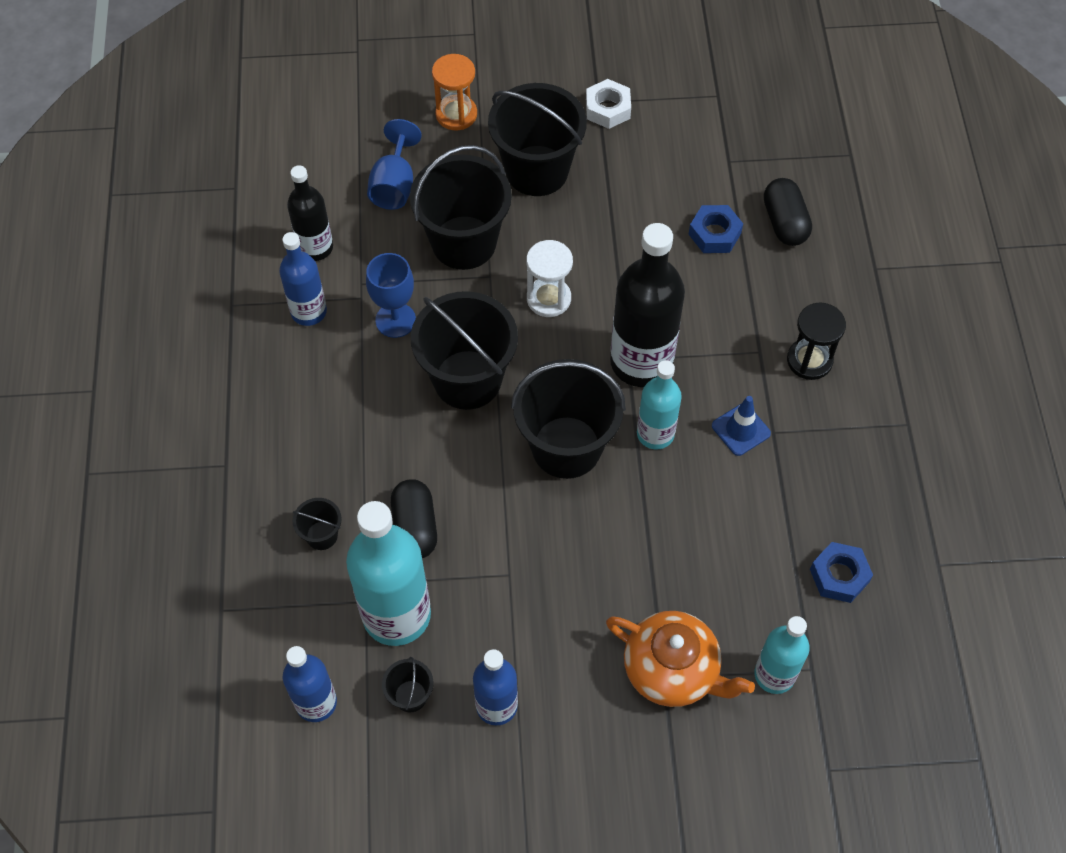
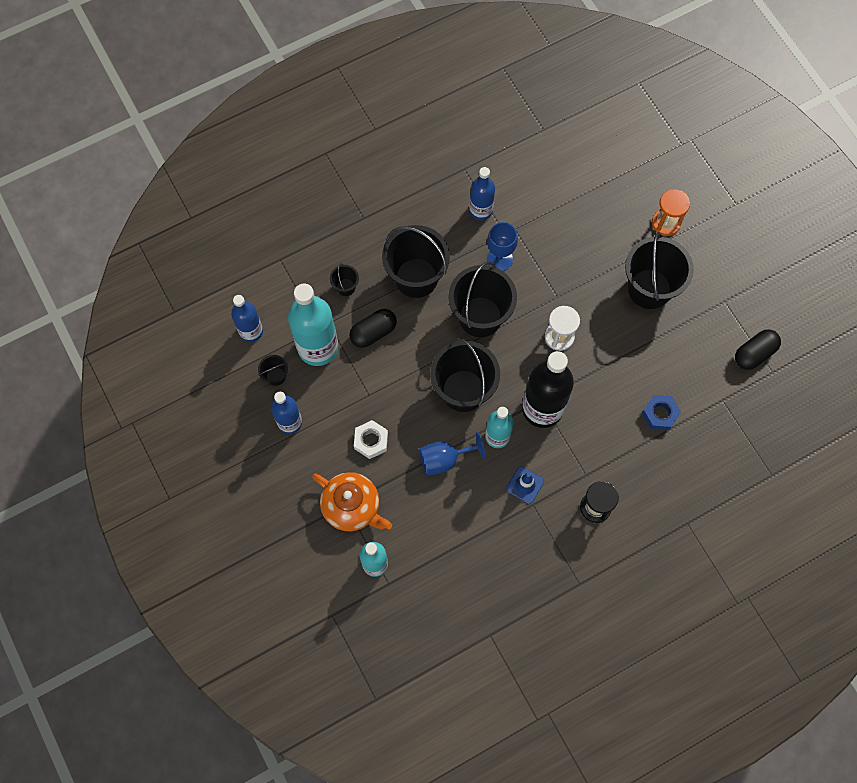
camera: 65 degrees right, 10 degrees up
(315, 248) = (525, 192): black bottle -> none
(394, 185) = (593, 213): blue goblet -> blue goblet (444, 459)
(464, 243) = (573, 271): black bucket -> black bucket (416, 278)
(608, 109) = (722, 309): white nut -> white nut (371, 441)
(672, 670) = (352, 507): orange teapot -> orange teapot turned 60 degrees counterclockwise
(784, 222) = (692, 453): black capsule -> black capsule (754, 353)
(839, 575) = (455, 578): blue nut -> none

